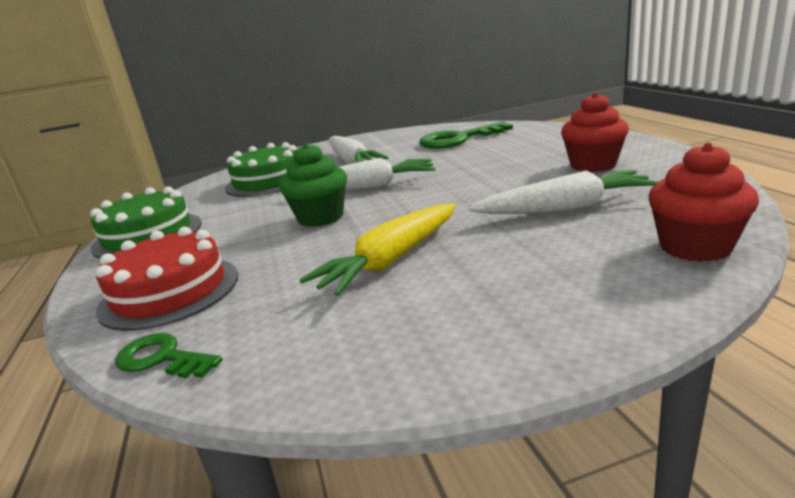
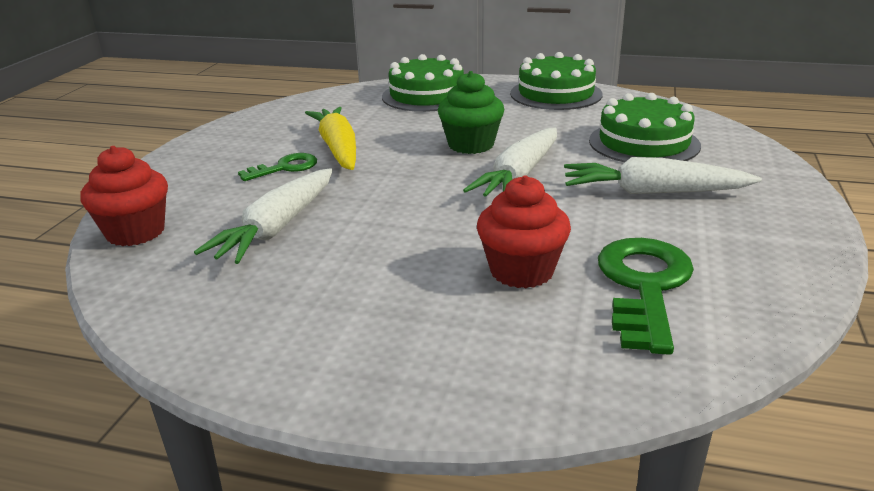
camera: 120 degrees right, 5 degrees up
(162, 358) = (350, 92): green key -> green key (285, 168)
(170, 291) = (426, 95): red cake -> green cake
(593, 165) = (332, 301): red cupcake -> red cupcake (521, 271)

